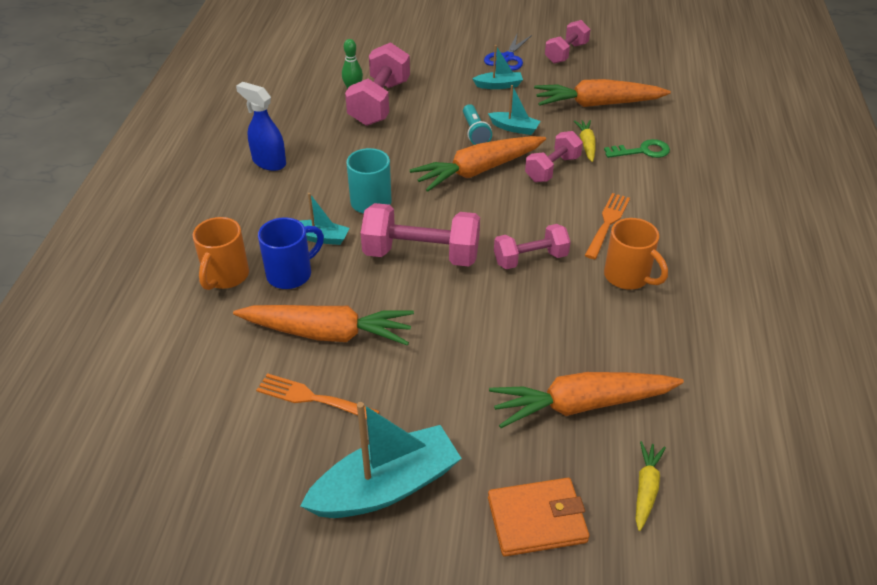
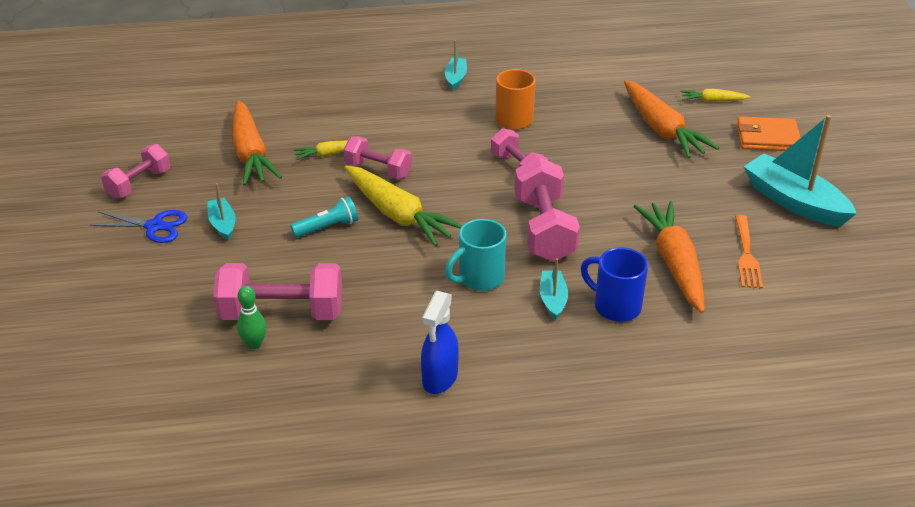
camera: 105 degrees left, 5 degrees down
(225, 276) = (644, 352): orange mug -> none
(478, 171) = (398, 215): orange carrot -> yellow carrot
(514, 128) = (311, 202): turquoise boat -> turquoise boat (455, 78)
(537, 519) = (767, 138): orange wallet -> orange wallet turned 60 degrees counterclockwise
(566, 53) = (139, 184): pink dumbbell -> pink dumbbell turned 75 degrees counterclockwise
(607, 223) = (450, 133): orange fork -> none
(642, 151) = (331, 122): green key -> none

